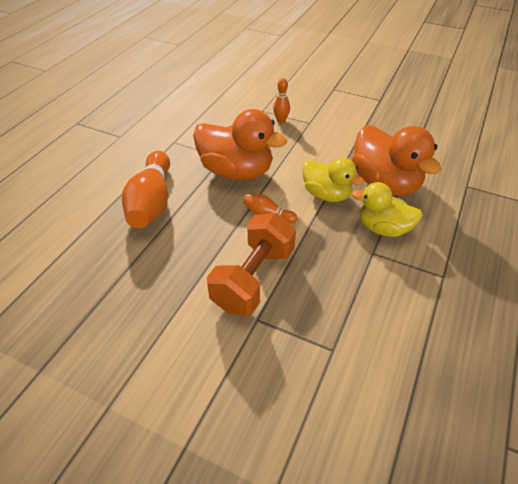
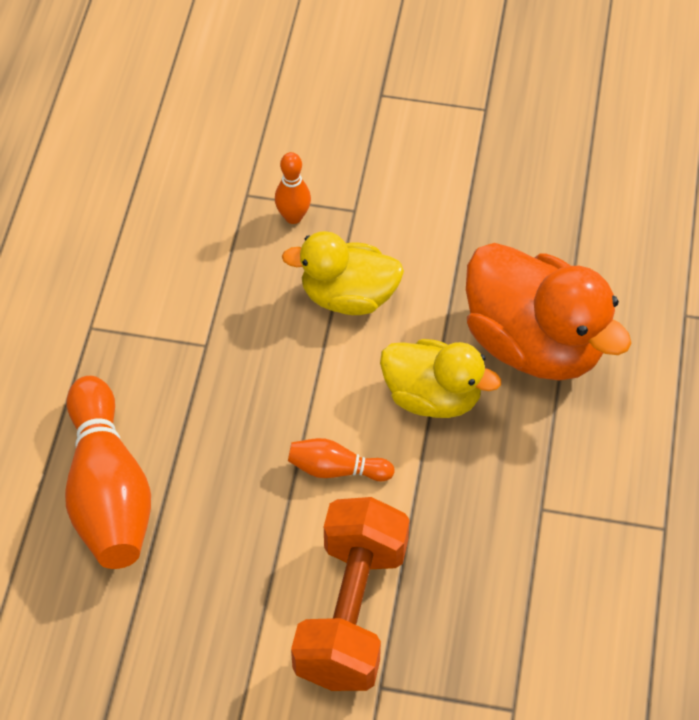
camera: 15 degrees left, 10 degrees up
(236, 171) = (245, 378): orange duck -> none
(383, 228) = (549, 451): yellow duck -> yellow duck (348, 296)

